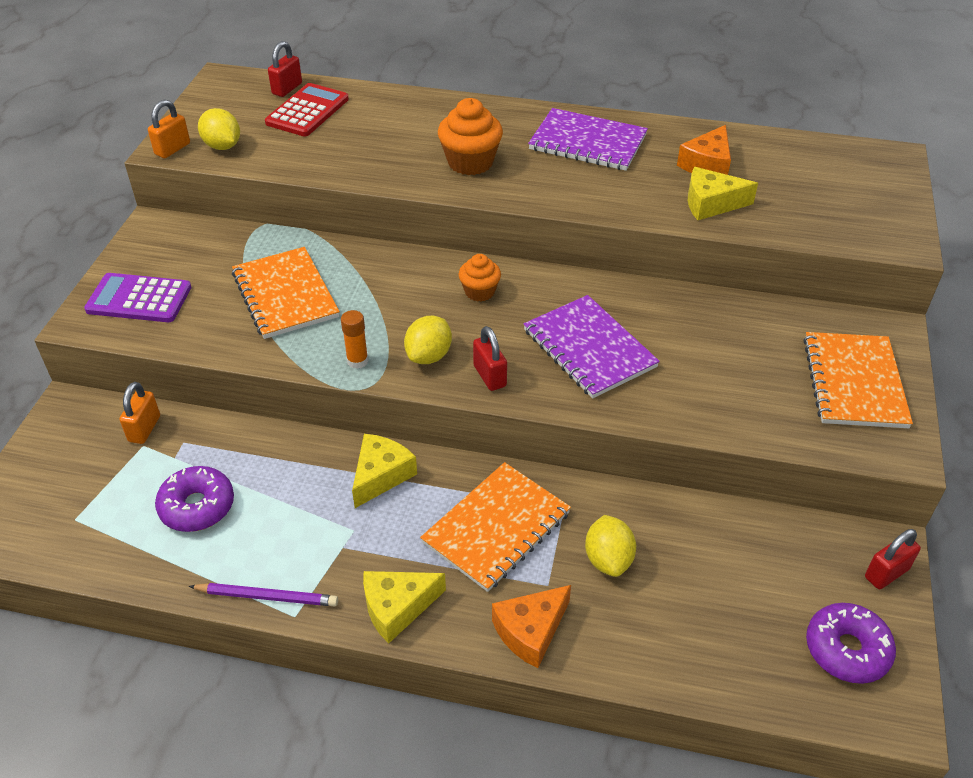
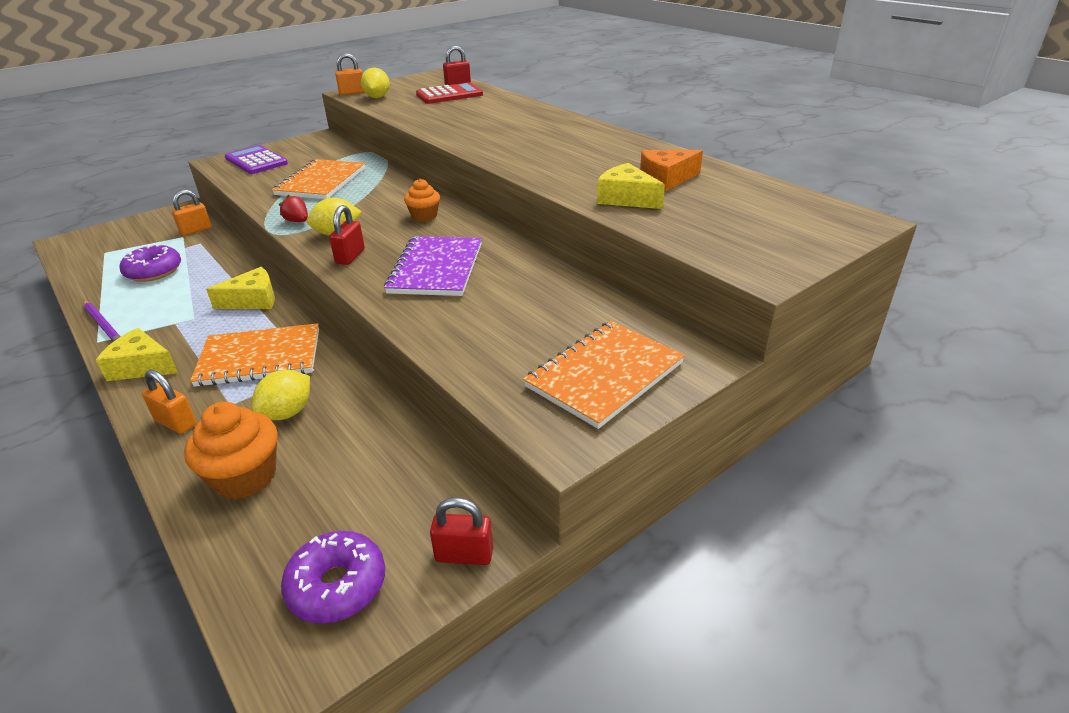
camera: 40 degrees right, 10 degrees down
(357, 361) = (297, 221): orange glue stick -> red strawberry
(470, 162) = (496, 135): orange cupcake -> orange cupcake (245, 477)
(530, 631) = (176, 422): orange cheese -> orange padlock
(587, 142) = (595, 146): purple notebook -> none

